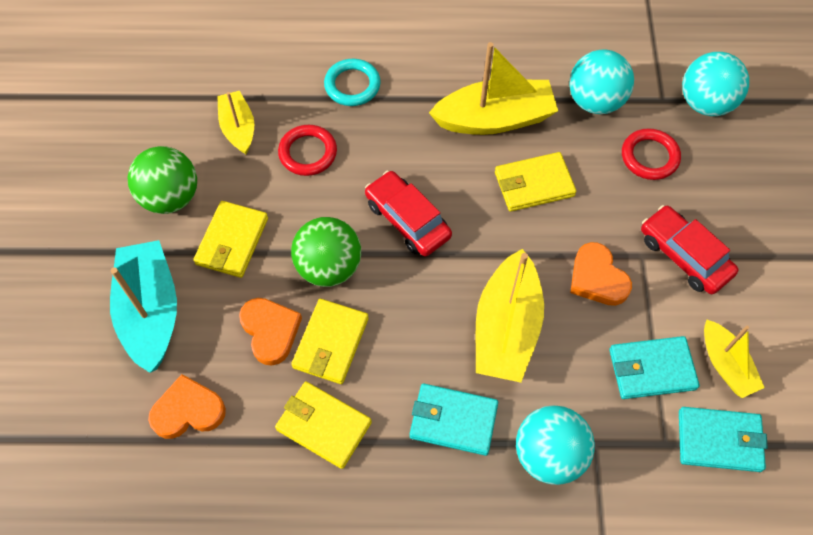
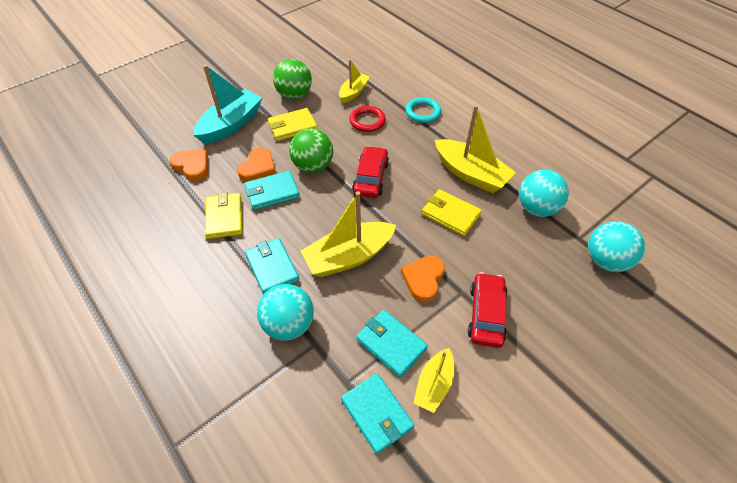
camera: 50 degrees right, 10 degrees down
(331, 343) = (272, 192): yellow wallet -> turquoise wallet
(649, 157) = (532, 255): red ring -> none

